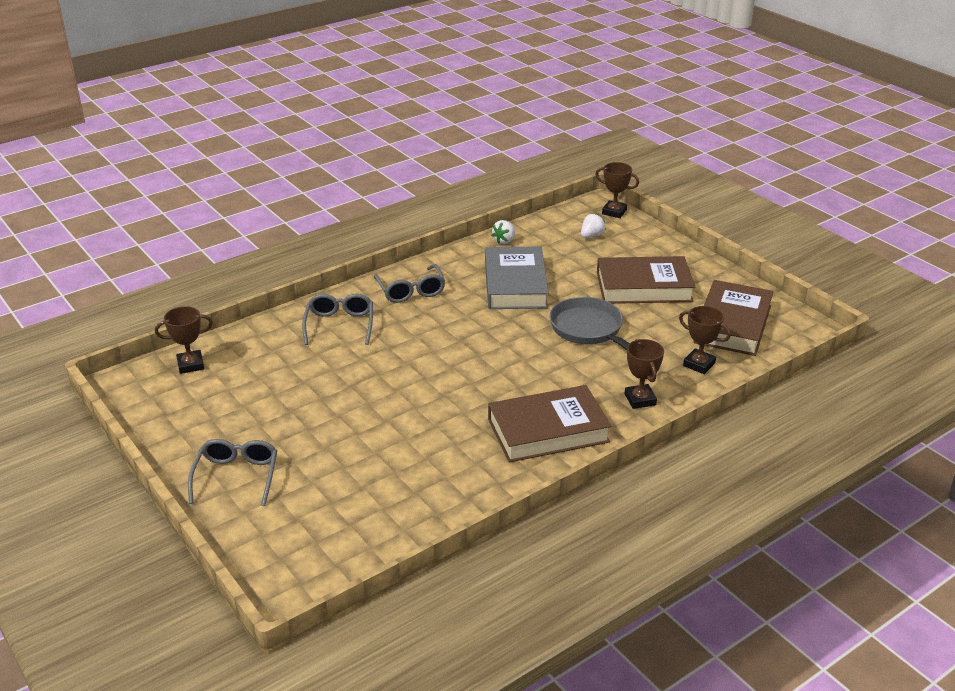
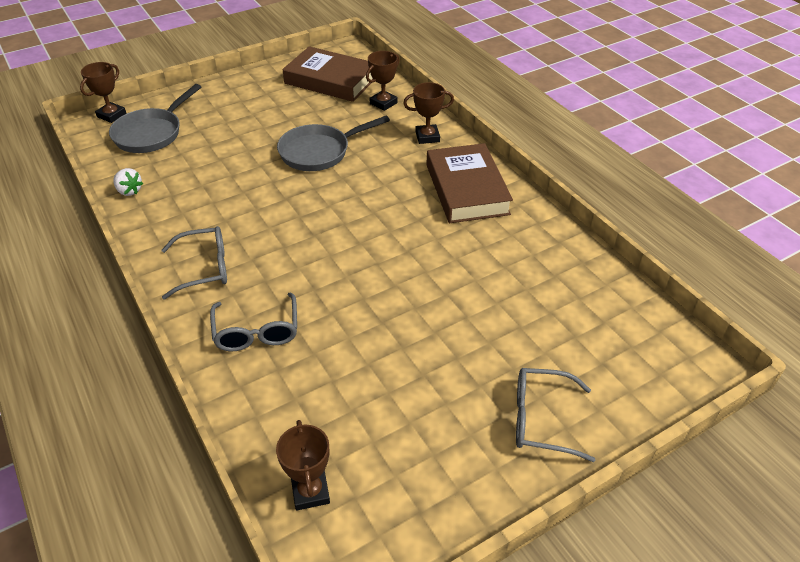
camera: 85 degrees left, 10 degrees up
(340, 324) = (257, 332): grey glasses -> grey glasses turned 105 degrees counterclockwise
(515, 284) = (222, 190): grey book -> none
(591, 236) = (151, 133): white strawberry -> grey pan
(644, 287) = (258, 115): brown book -> none

